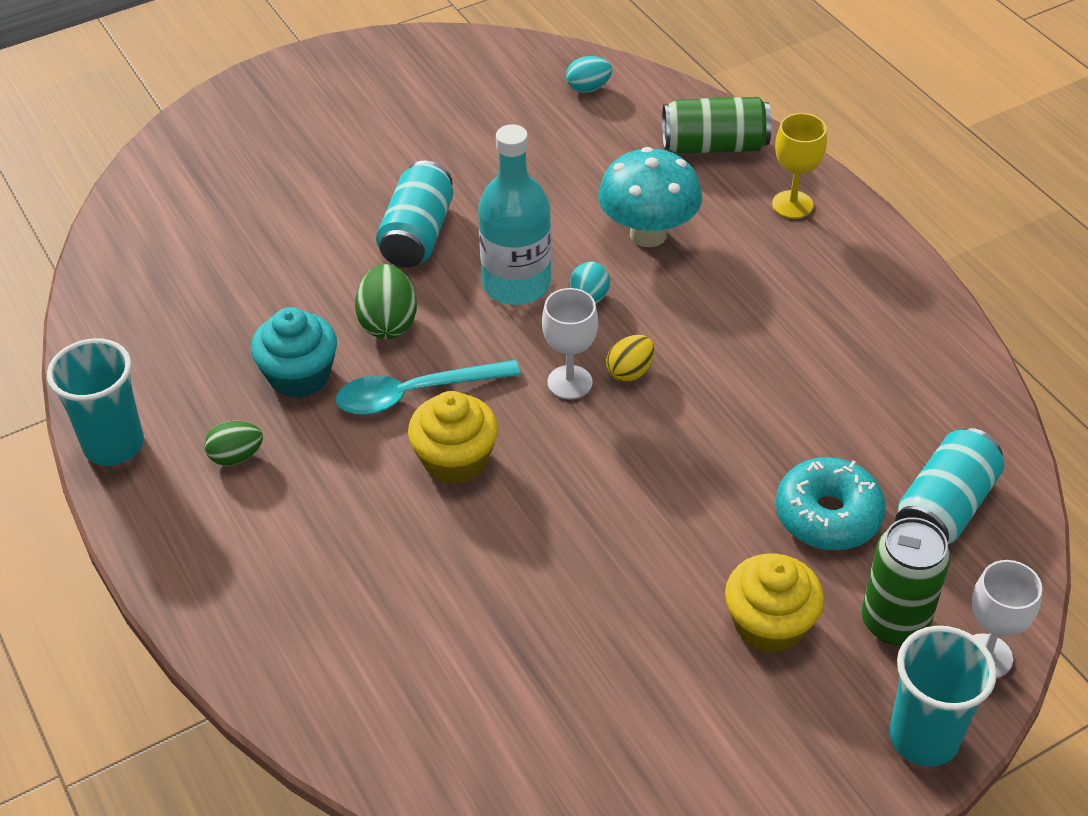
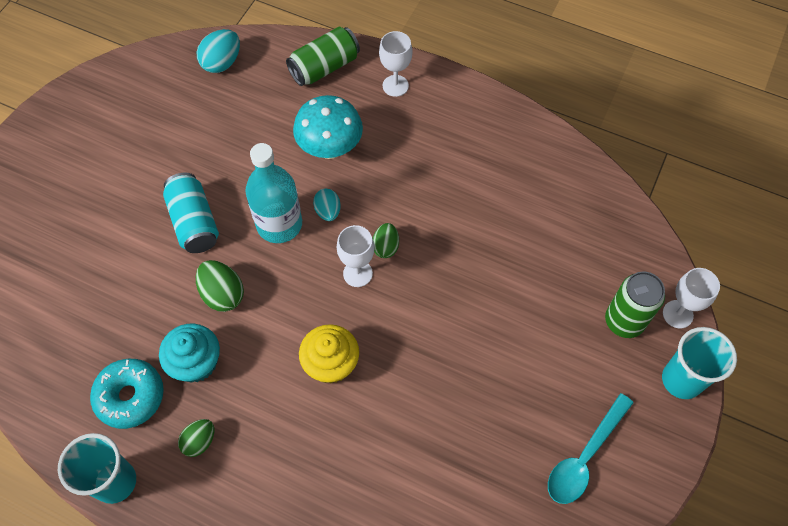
camera: 35 degrees left, 15 degrees up
(415, 394) = (275, 333): turquoise spoon -> turquoise spoon (584, 457)
(588, 88) = (222, 63): turquoise egg -> turquoise egg, size x1.51
(630, 372) = (385, 247): yellow egg -> green egg
(769, 624) = (567, 362): yellow cupcake -> none
(792, 205) = (395, 86): yellow goblet -> white goblet
(828, 515) = (549, 277): turquoise donut -> turquoise donut (130, 396)
(944, 508) = (601, 238): turquoise can -> none

